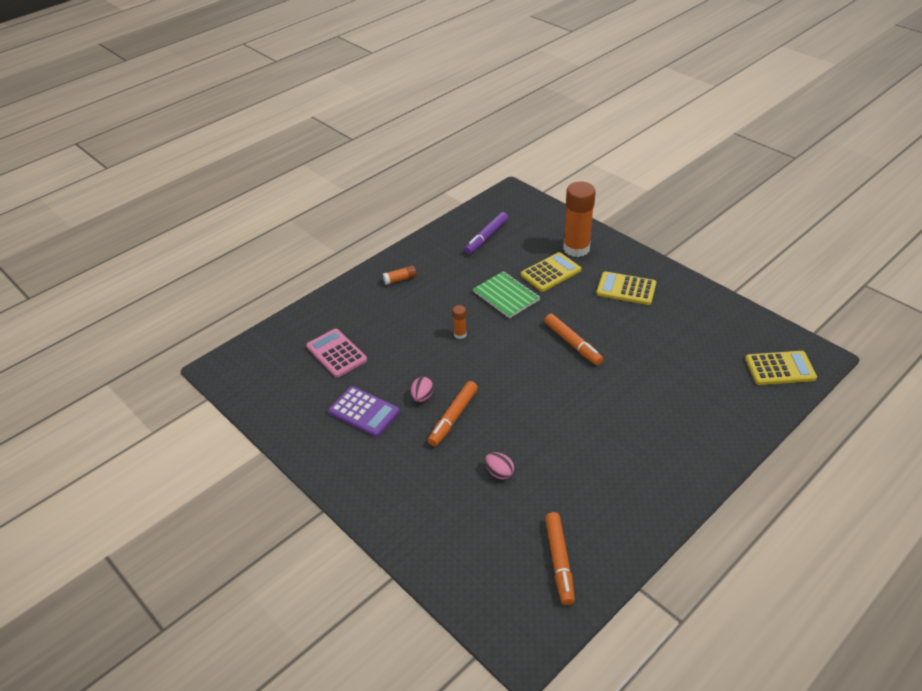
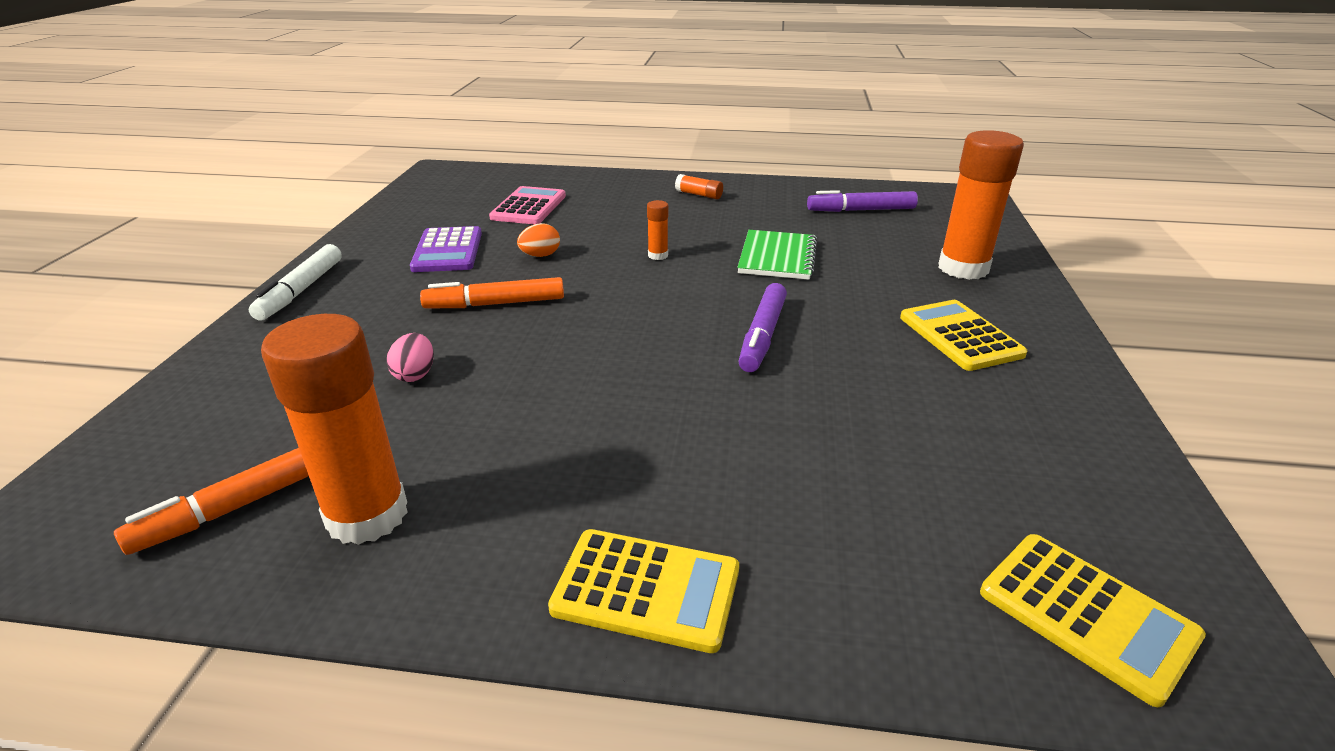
camera: 50 degrees right, 10 degrees down
(353, 492) = (301, 290): none -> white marker
(412, 377) = (540, 255): none -> orange egg
(422, 397) = (512, 272): pink egg -> none
(551, 272) = (878, 269): yellow calculator -> yellow calculator (646, 590)
(572, 343) = (762, 336): orange marker -> purple marker
(599, 522) = (367, 515): none -> orange glue stick

